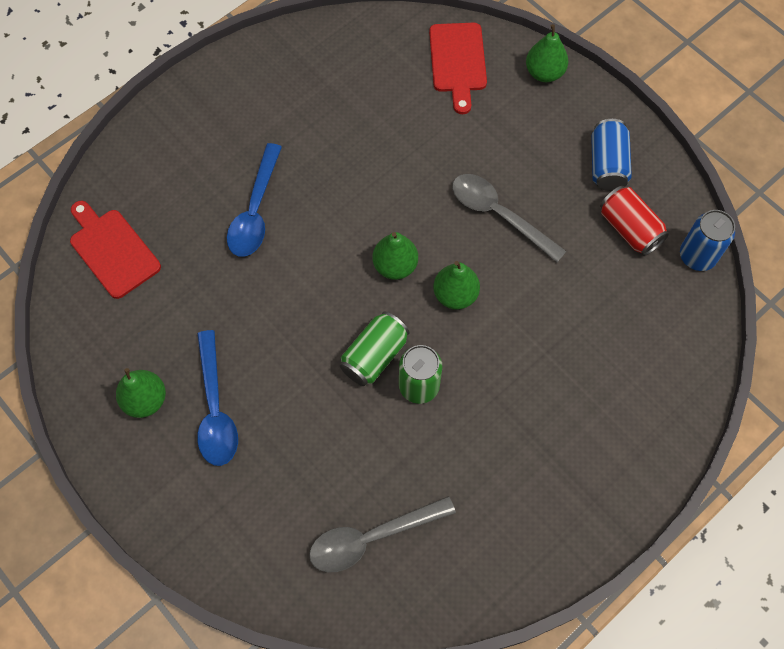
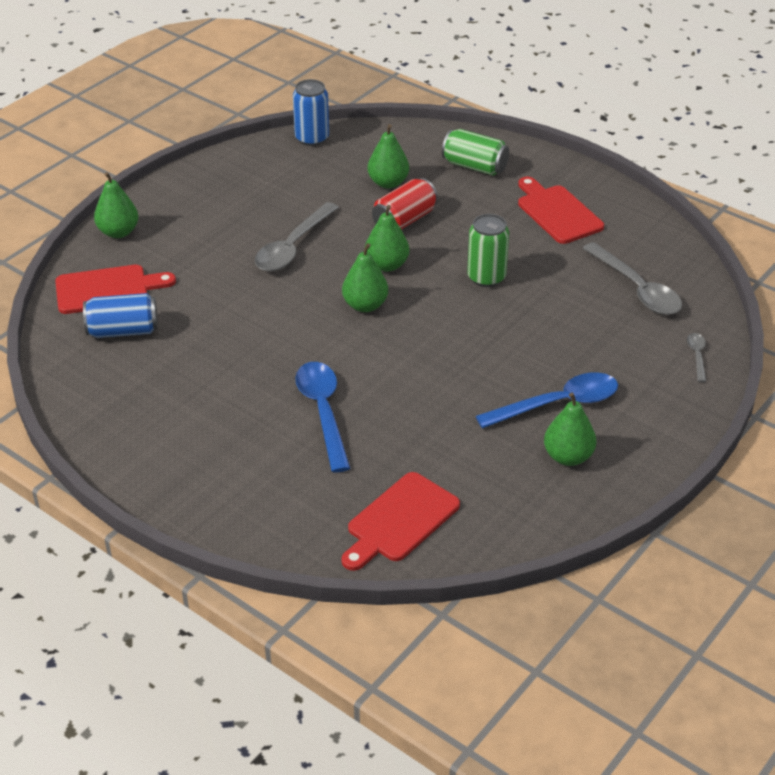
camera: 100 degrees left, 25 degrees down
(251, 567) = (697, 356): none -> grey spoon
(255, 211) = (323, 412): blue spoon -> blue spoon turned 105 degrees counterclockwise
(374, 356) = (465, 307): green can -> green can (475, 166)
(523, 488) = (557, 213): none -> red cutting board
(602, 320) = (388, 183): none -> green pear
(607, 165) = (224, 189): blue can -> blue can (123, 331)
(629, 229) = (292, 173): red can -> red can (404, 220)

